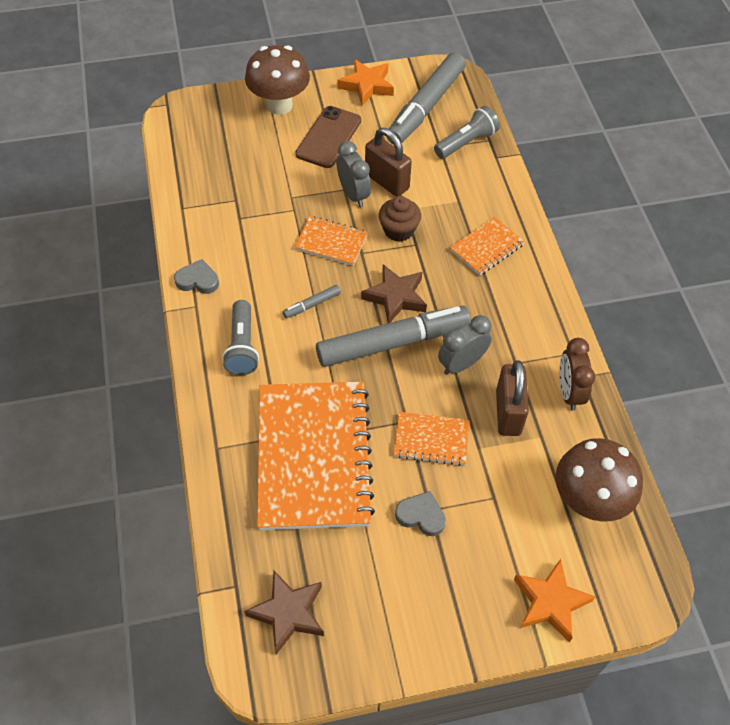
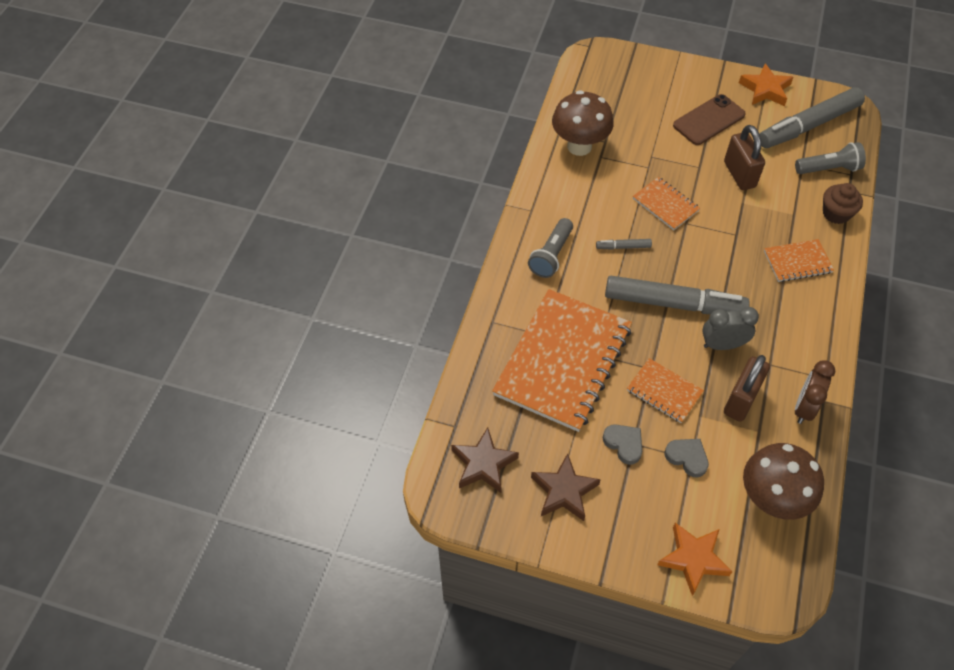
camera: 30 degrees right, 0 degrees up
(198, 280) = (543, 191): grey heart -> grey heart (687, 457)
(279, 105) = (681, 79): brown mushroom -> brown mushroom (579, 146)
(353, 195) = (705, 174): grey clock -> none
(396, 297) = (696, 269): brown star -> brown star (564, 491)
(398, 230) = (728, 217): brown cupcake -> brown cupcake (836, 213)

